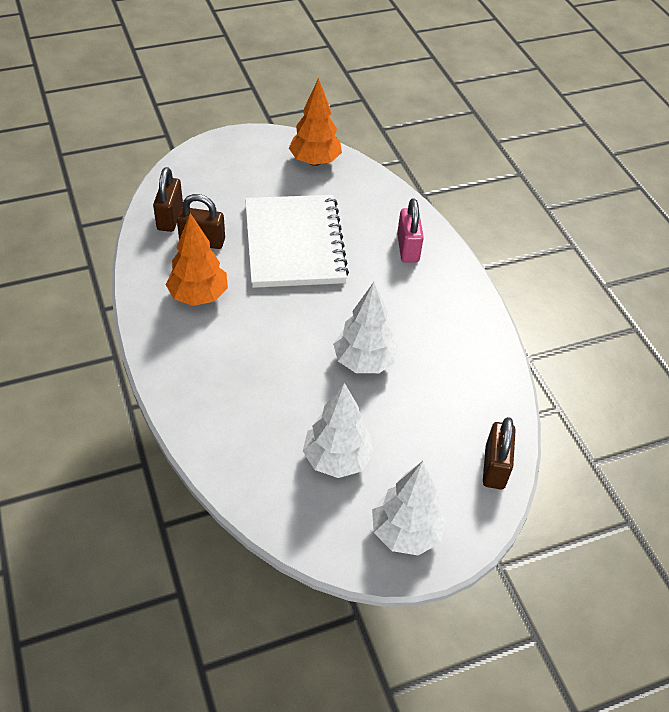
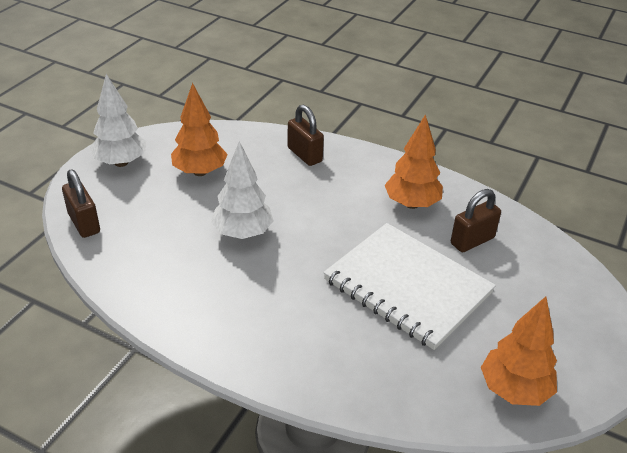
camera: 140 degrees right, 10 degrees down
(170, 218) = (523, 242): brown padlock -> brown padlock (304, 155)
(337, 459) = (200, 172): white tree -> orange tree
(407, 248) = (310, 352): pink padlock -> none

